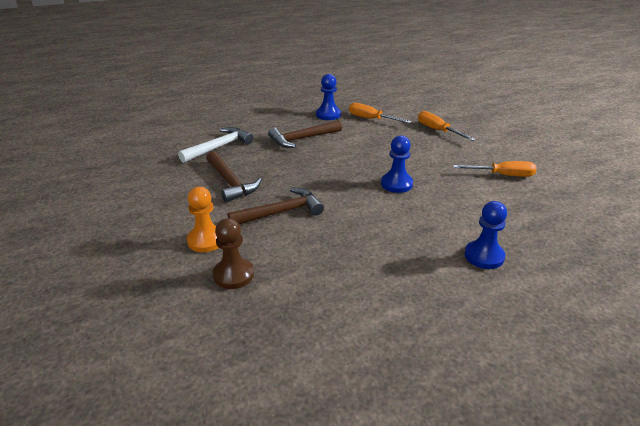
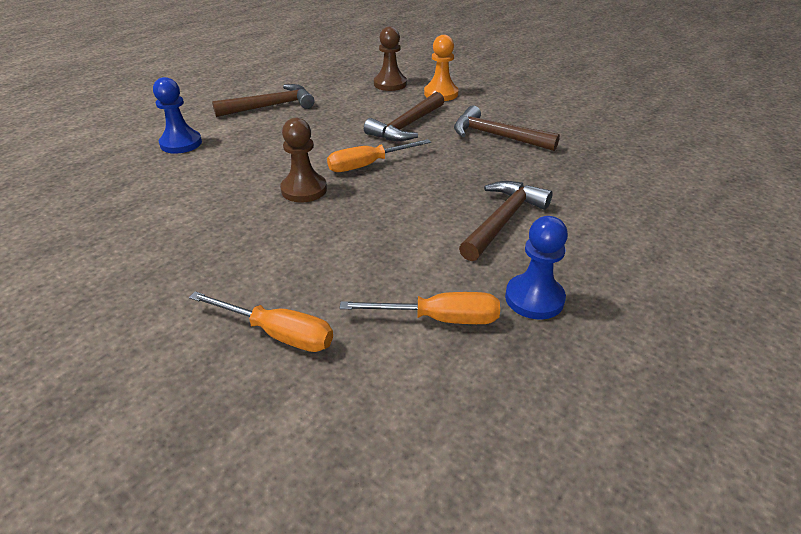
camera: 150 degrees right, 5 degrees up
(219, 147) = (586, 170): white hammer -> none
(383, 282) = (271, 106): none -> brown hammer
(396, 184) = (304, 190): blue pawn -> brown pawn
(502, 175) = (142, 252): orange screwdriver -> orange screwdriver (368, 165)

